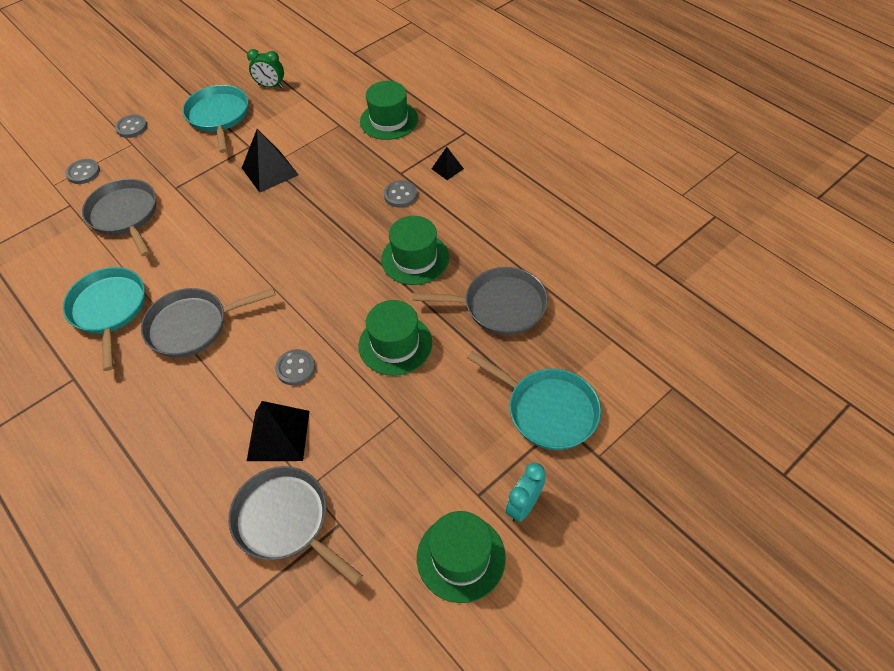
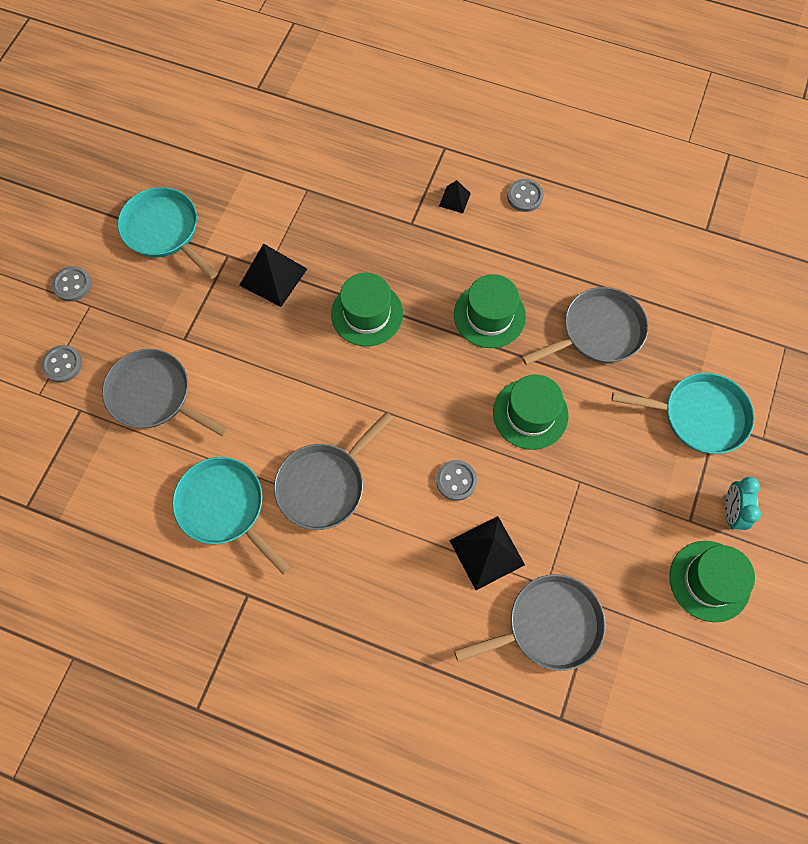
camera: 30 degrees left, 15 degrees up
(270, 86) = (194, 168): green clock -> none
(286, 521) = (548, 625): grey pan -> grey pan turned 150 degrees clockwise
(389, 120) = (356, 163): green hat -> green hat (367, 314)
(400, 195) = (428, 250): grey button -> grey button (524, 196)

